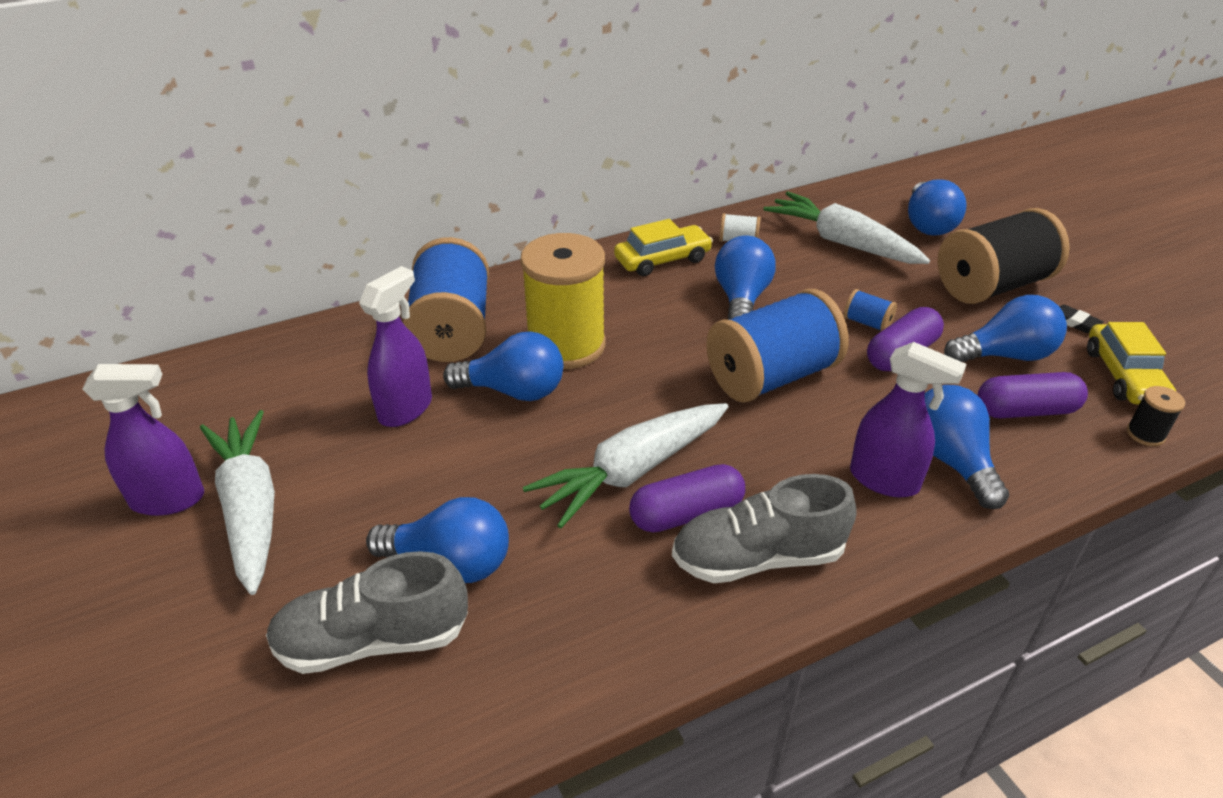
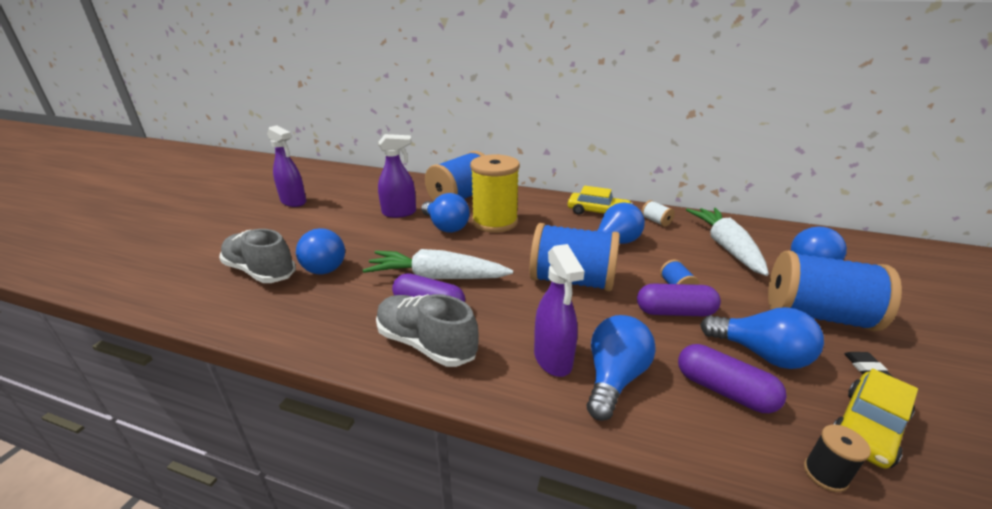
camera: 45 degrees right, 10 degrees down
(250, 508) = (306, 215): white carrot -> none
(992, 286) = (816, 315): black spool -> blue spool

